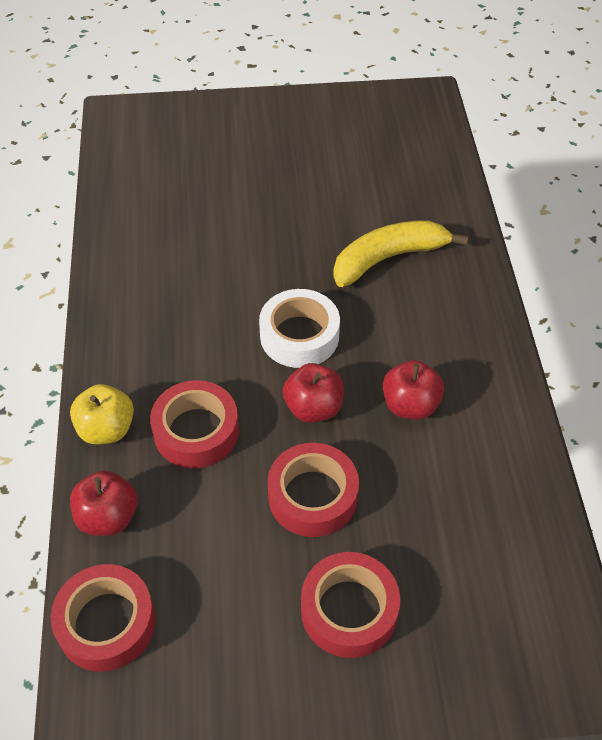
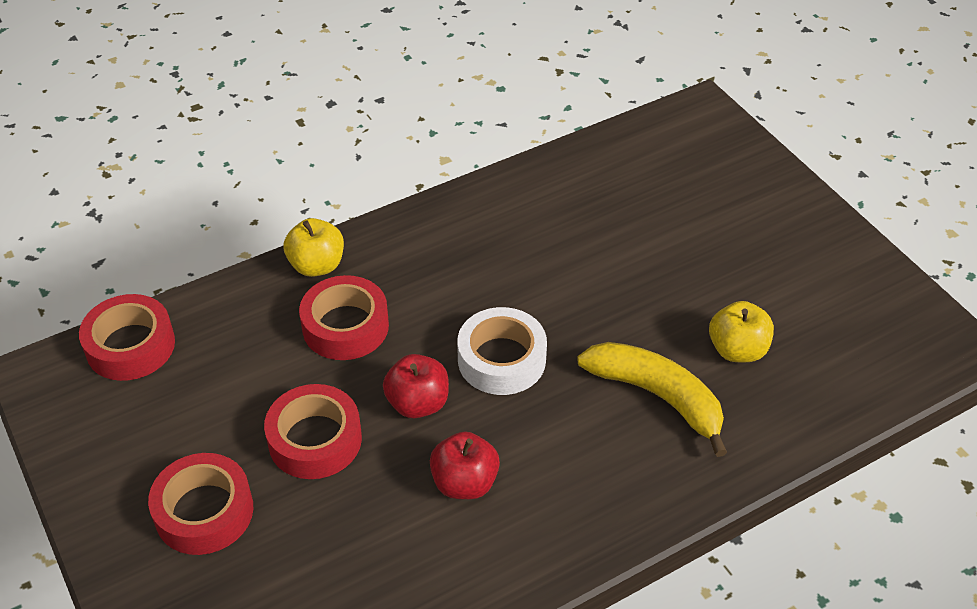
camera: 65 degrees right, 5 degrees down
(108, 517) = (229, 304): red apple -> none
(370, 198) = (737, 350): none -> yellow apple

